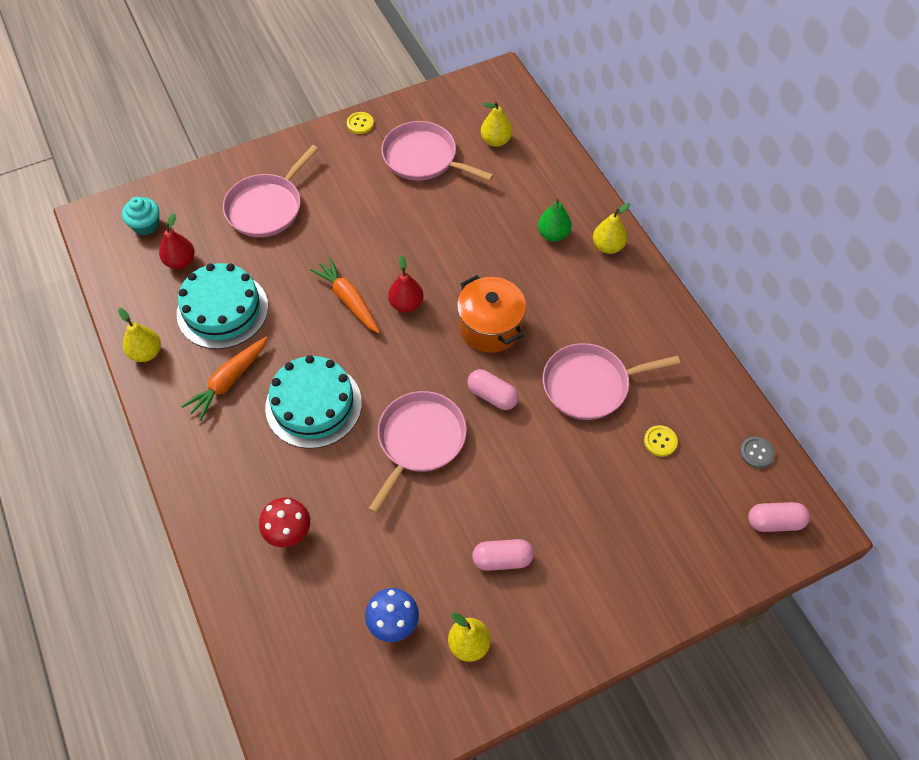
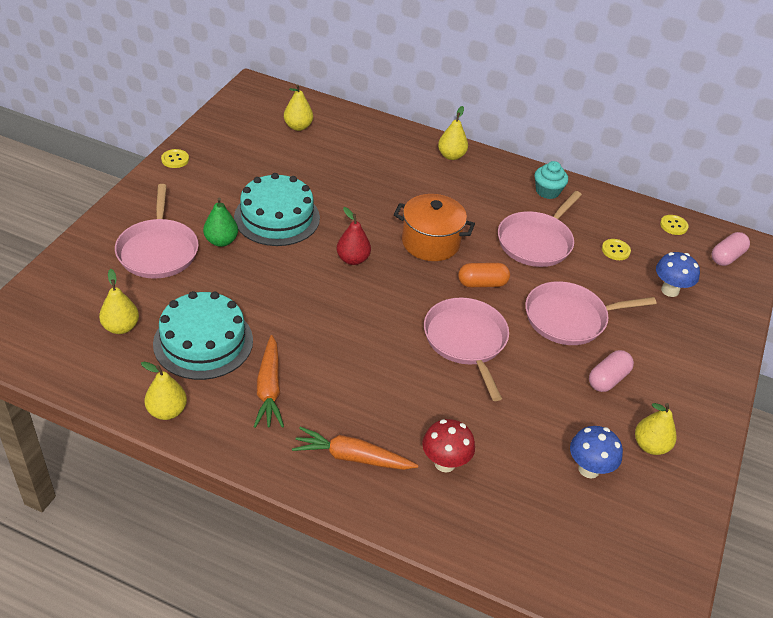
camera: 45 degrees left, 15 degrees down
(146, 225) = (53, 317): turquoise cupcake -> turquoise cupcake (547, 191)
(180, 261) = (121, 327): red pear -> yellow pear
(313, 405) = (359, 364): turquoise cake -> turquoise cake (277, 217)
(348, 300) = (304, 279): orange carrot -> orange carrot (352, 457)
(423, 158) = (254, 160): pink pan -> pink pan (569, 318)
(492, 395) = (482, 283): pink capsule -> orange capsule
(553, 234) = (406, 165): green pear -> green pear (221, 241)
(667, 516) = (670, 290): none -> blue mushroom
(756, 453) = (673, 226): grey button -> yellow button

